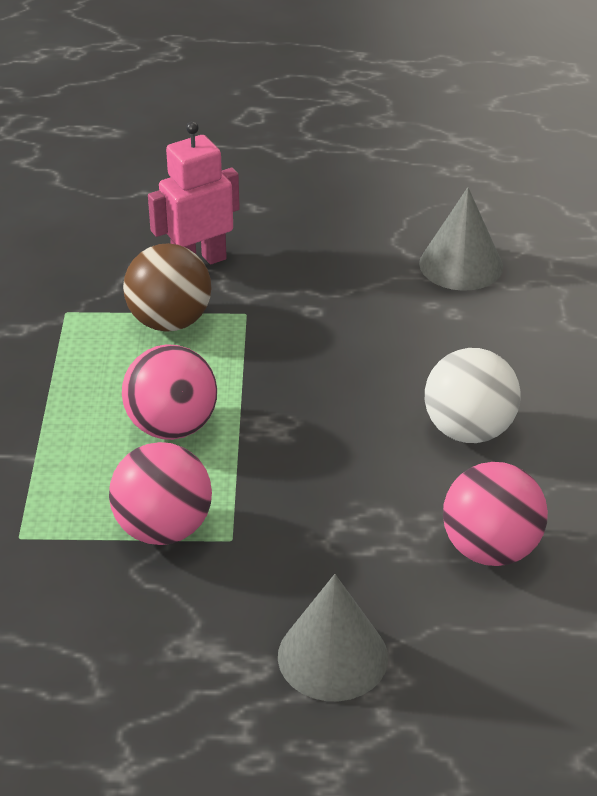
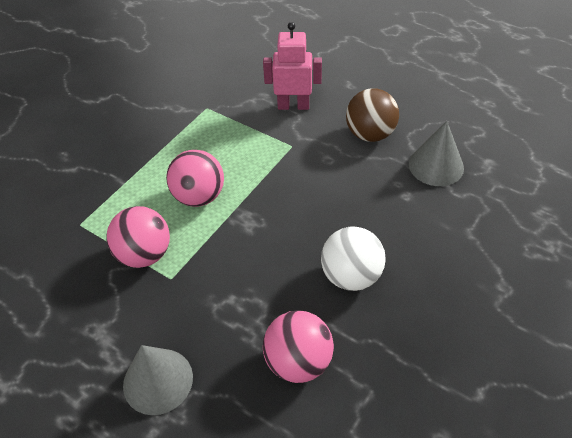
camera: 35 degrees right, 10 degrees up
(169, 322) = (250, 134): brown ball -> brown ball (370, 134)

